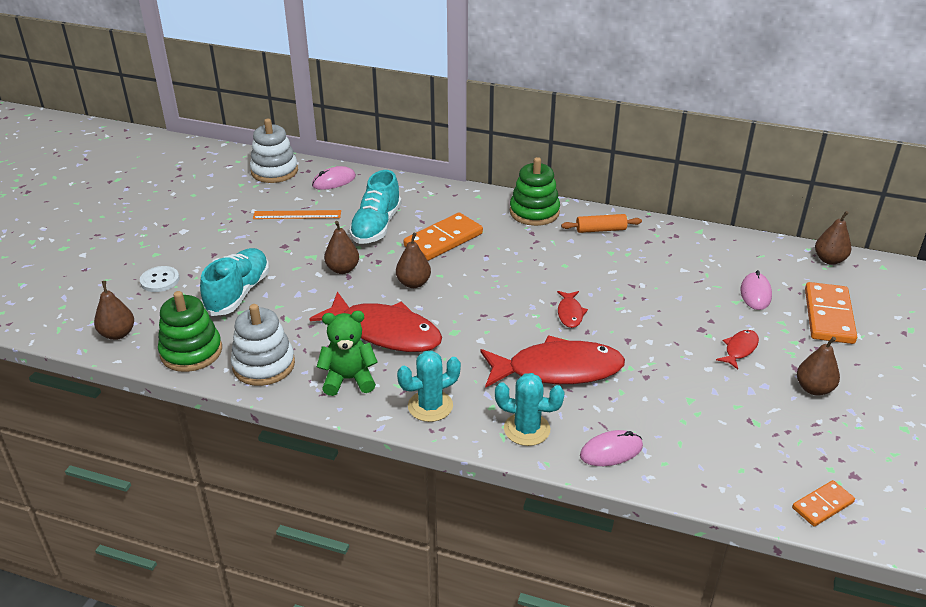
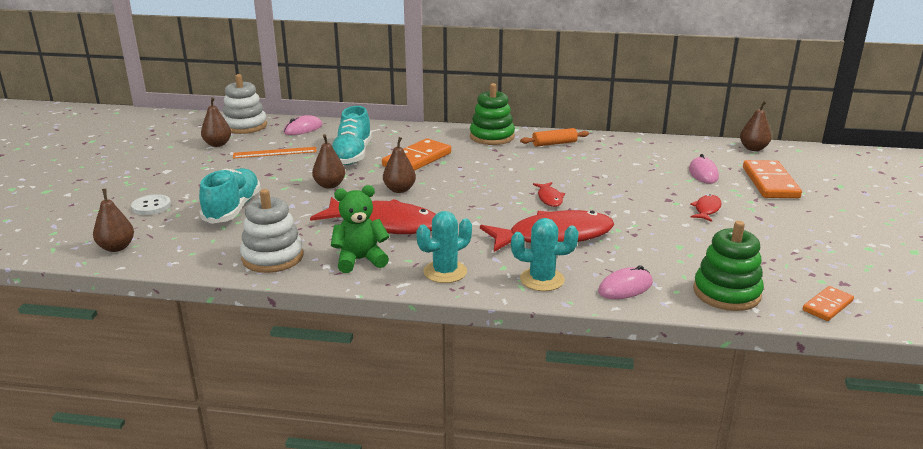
camera: 10 degrees left, 10 degrees down
(191, 352) = (196, 254): green stacking toy -> green stacking toy (726, 293)
(814, 389) = (781, 229): brown pear -> brown pear (217, 144)

